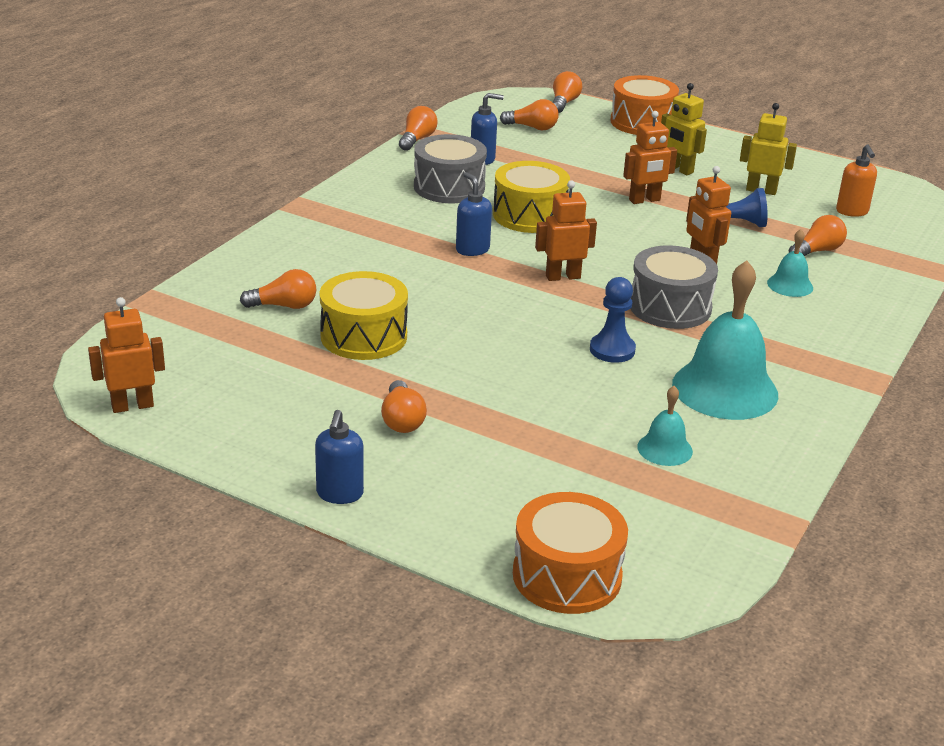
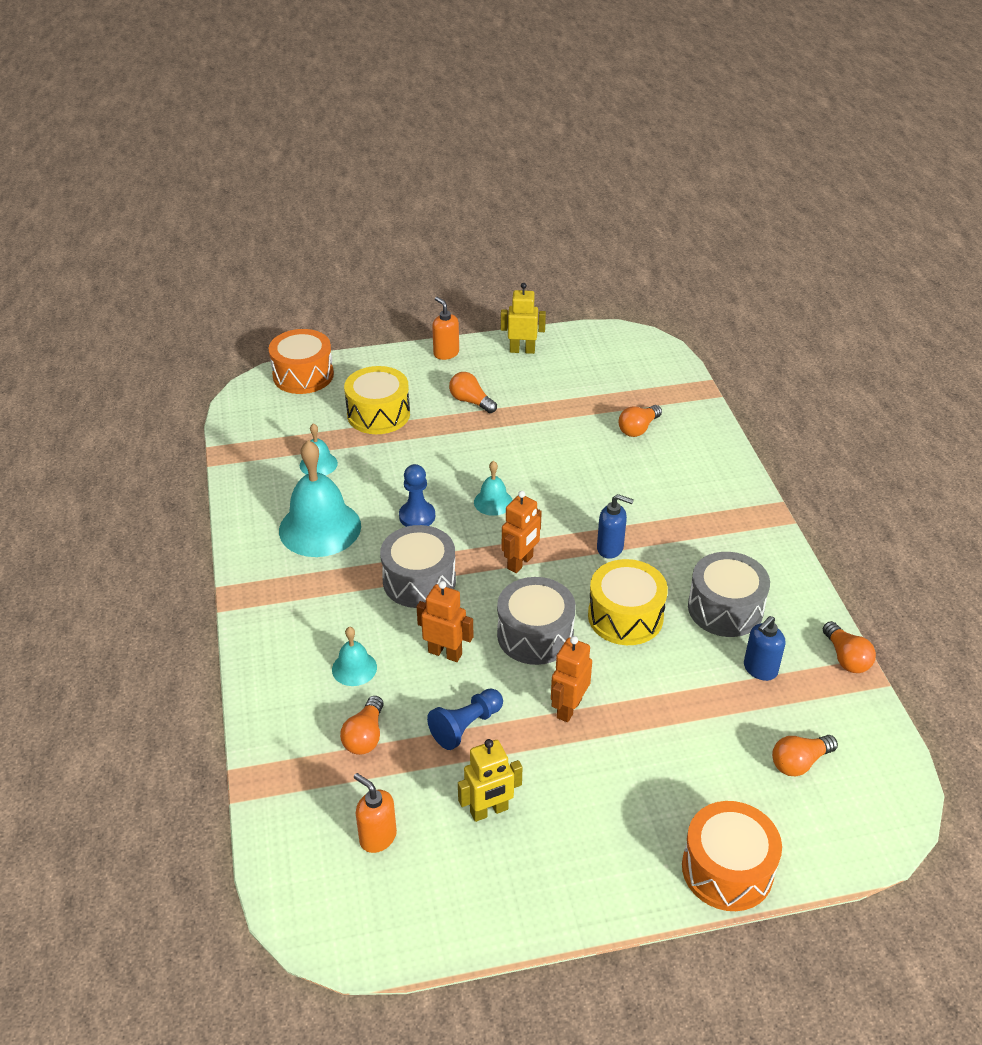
camera: 140 degrees right, 10 degrees up
(132, 406) = (600, 336): orange robot -> none
(339, 494) = (446, 353): blue soap dispenser -> orange soap dispenser
(364, 336) = (565, 436): yellow drum -> yellow drum (378, 414)
(522, 324) = (493, 502): none -> turquoise bell
(564, 103) = (843, 846): orange light bulb -> none
(615, 237) = (535, 635): none -> grey drum
(679, 169) = (594, 790): yellow robot -> yellow robot (522, 350)

